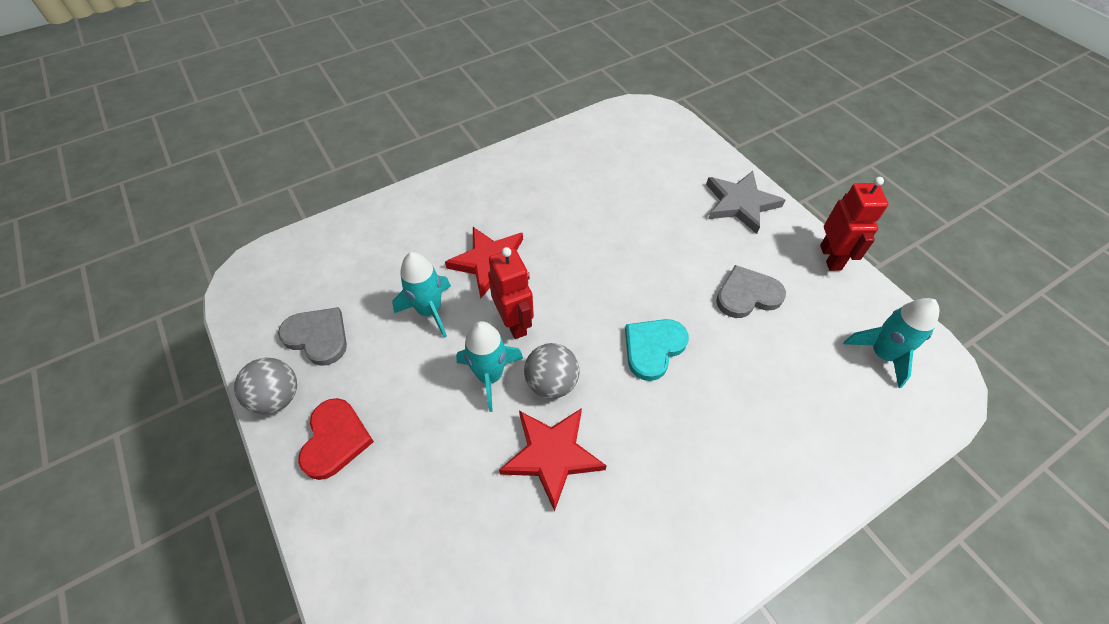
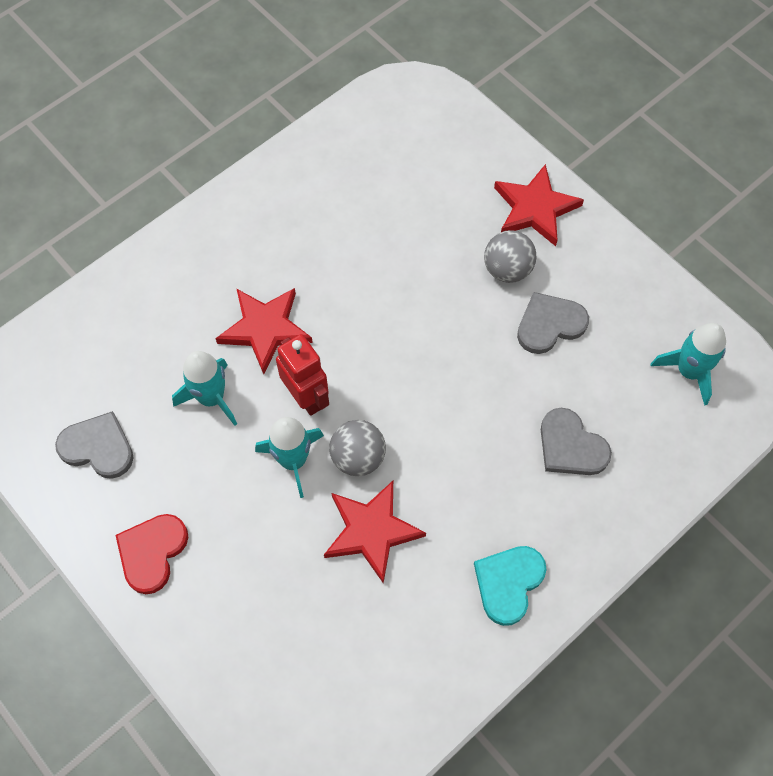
camera: 10 degrees left, 10 degrees up
(277, 397) = (78, 520): grey ball -> grey ball (507, 269)
(335, 439) = (152, 552): red heart -> red heart turned 150 degrees counterclockwise
(653, 348) = (457, 402): turquoise heart -> turquoise heart (508, 583)
(740, 204) = (535, 208): grey star -> red star
(761, 405) = (570, 446): none -> grey heart
(831, 257) = (637, 264): red robot -> none

